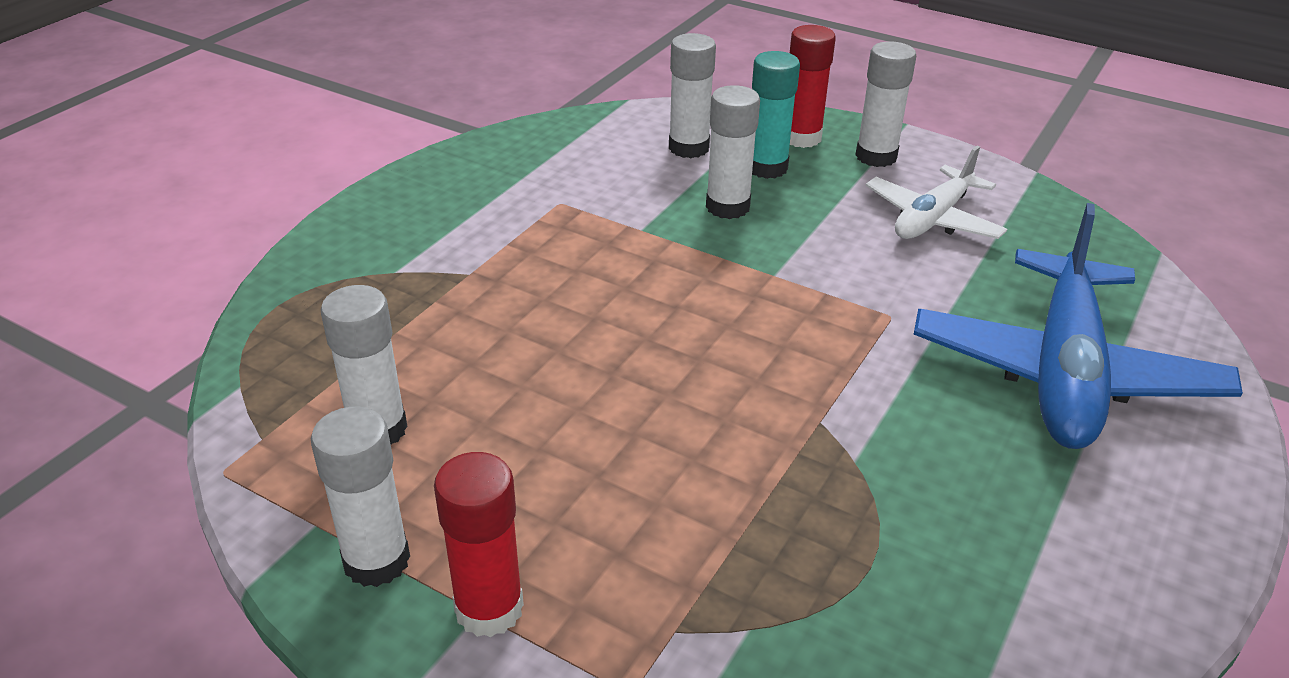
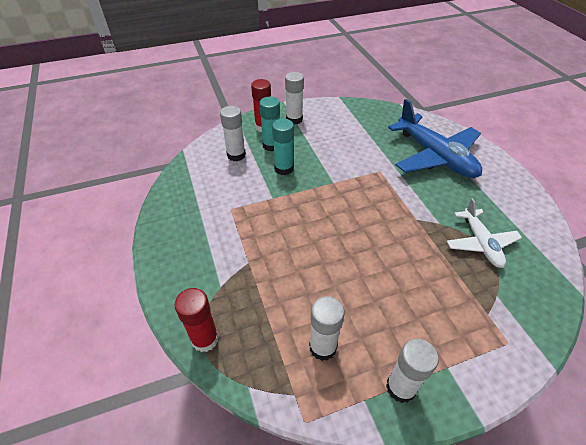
camera: 50 degrees left, 10 degrees up
(489, 608) = (448, 363): red glue stick -> red glue stick (205, 339)
(727, 207) = (284, 168): white glue stick -> turquoise glue stick
(933, 219) = (340, 131): white plane -> white plane (480, 243)

